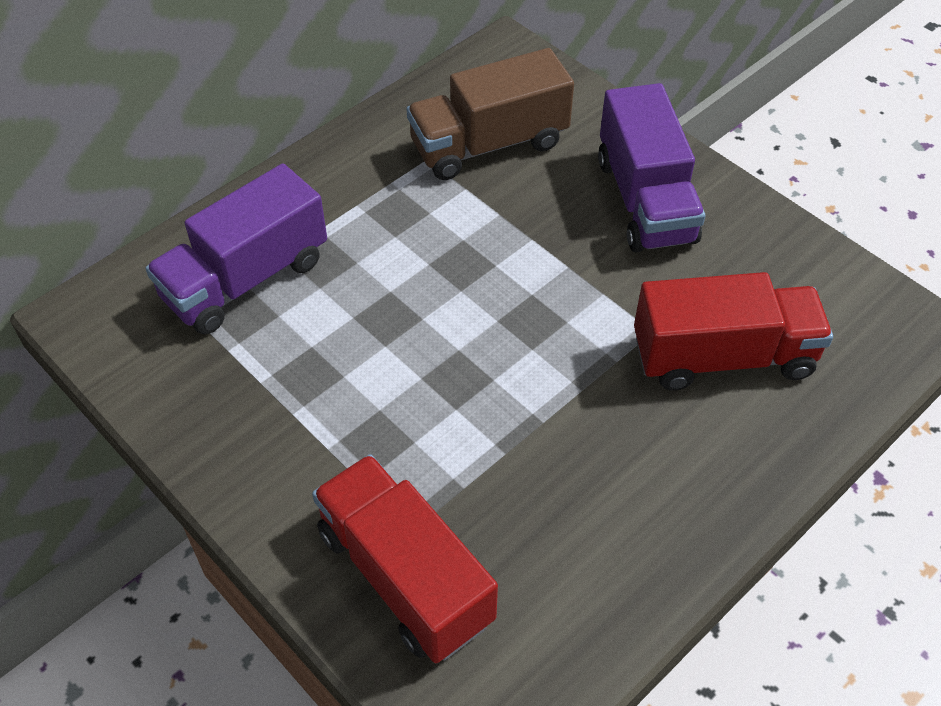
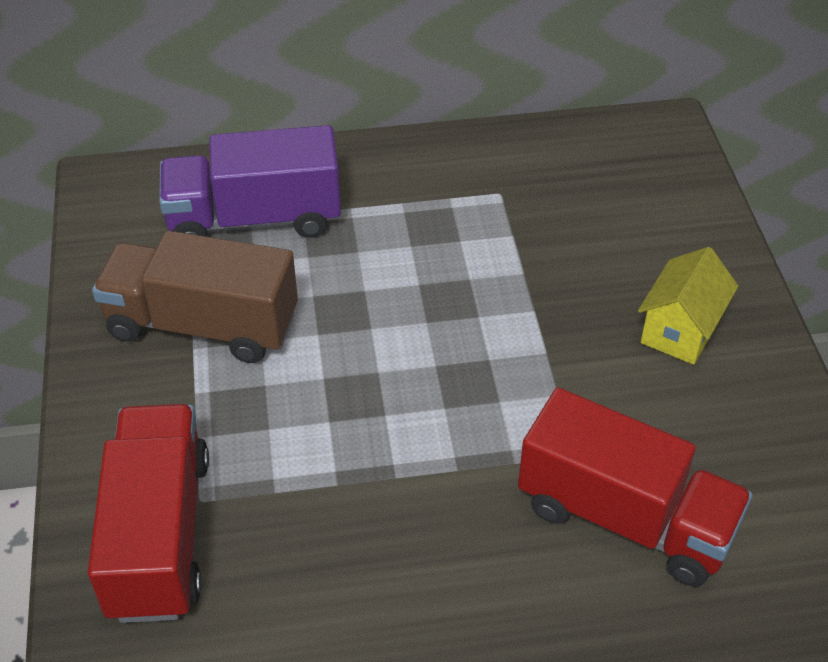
camera: 35 degrees right, 5 degrees down
(489, 144) = (570, 206): brown truck -> brown truck (202, 325)
(645, 200) = (680, 330): purple truck -> yellow house

